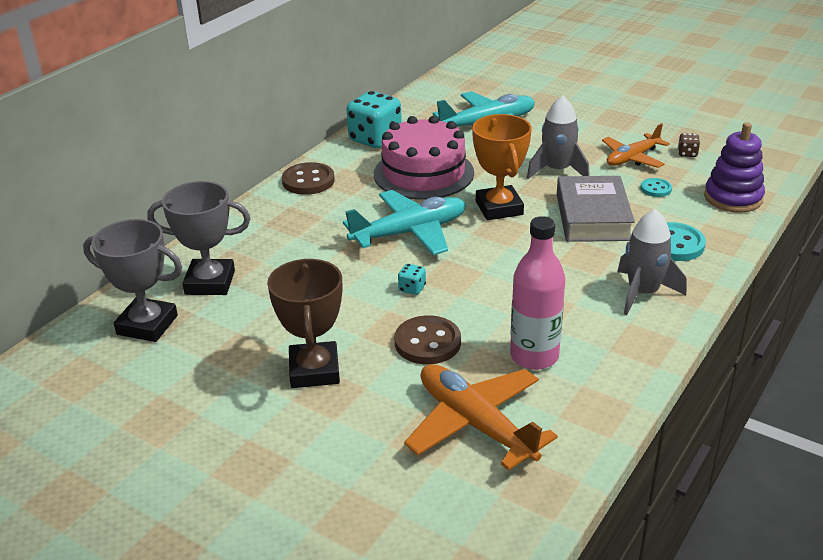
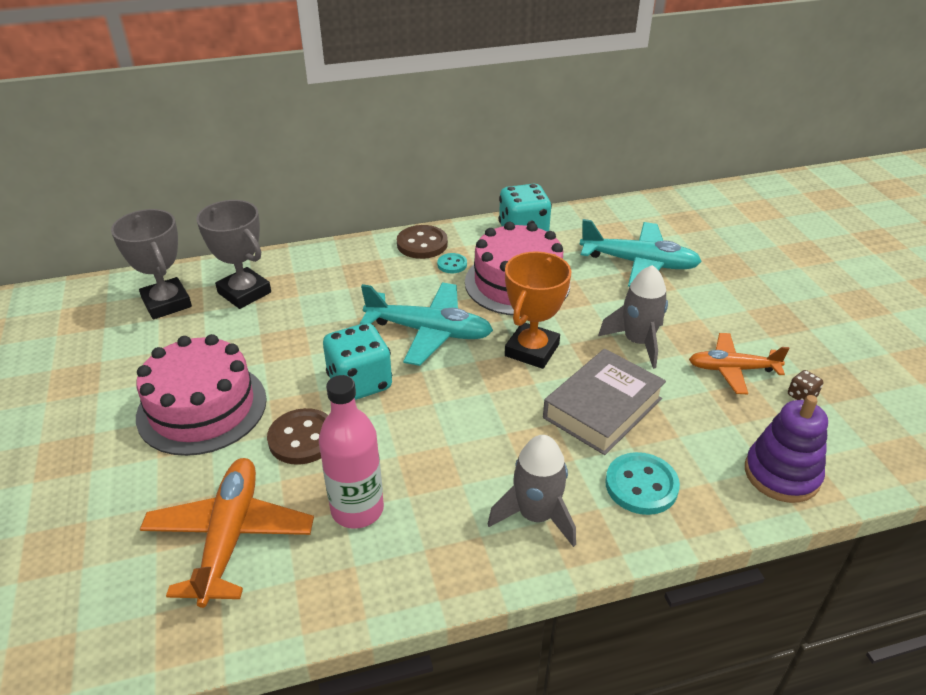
camera: 40 degrees right, 5 degrees up
(314, 370) = (202, 408): brown trophy -> pink cake
(412, 288) = (360, 383): turquoise dice -> turquoise dice, size x2.35
(656, 189) = (709, 415): turquoise button -> turquoise button (452, 264)

